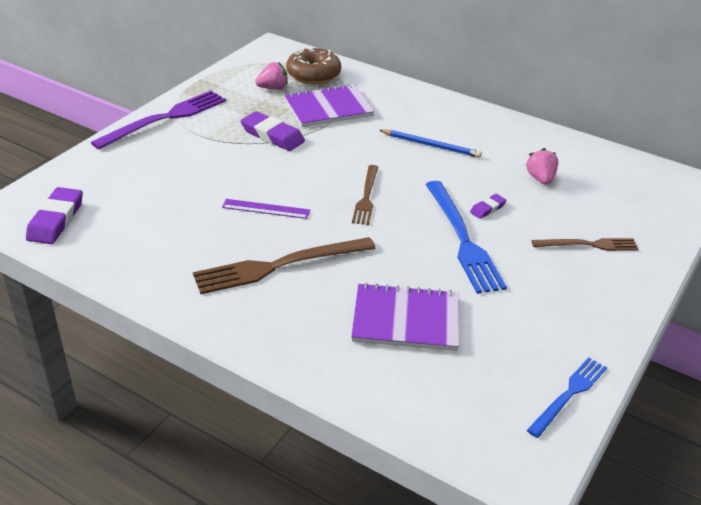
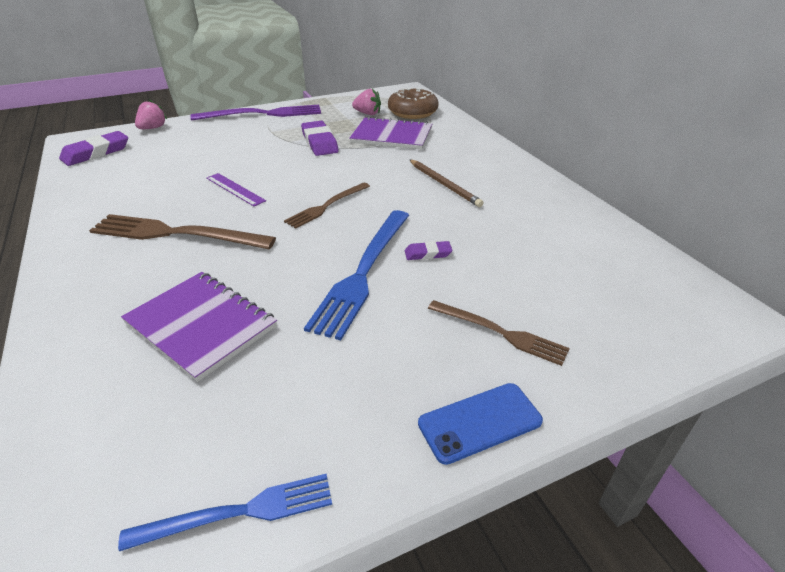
camera: 35 degrees right, 0 degrees up
(431, 145) = (444, 184): blue pencil -> brown pencil
(540, 179) = (523, 245): pink strawberry -> pink strawberry (153, 128)
(630, 298) = (480, 422): none -> blue phone

